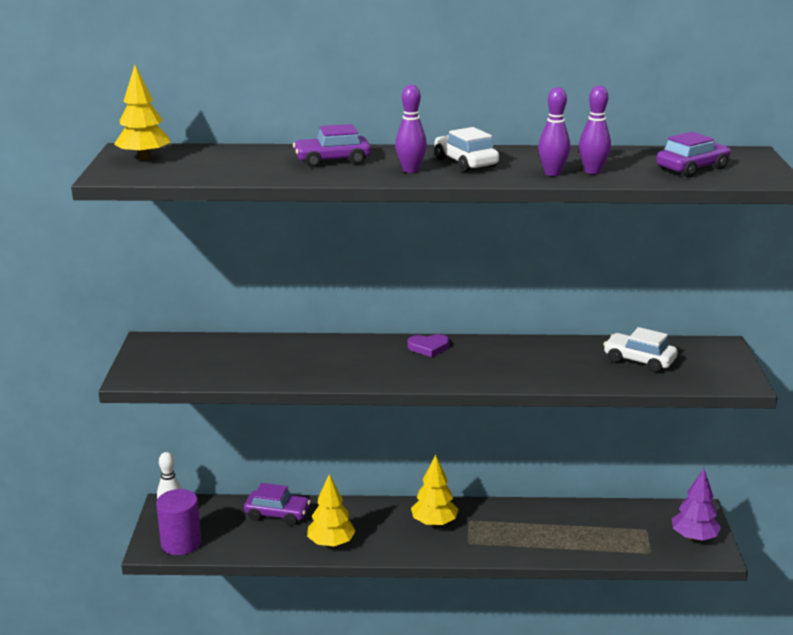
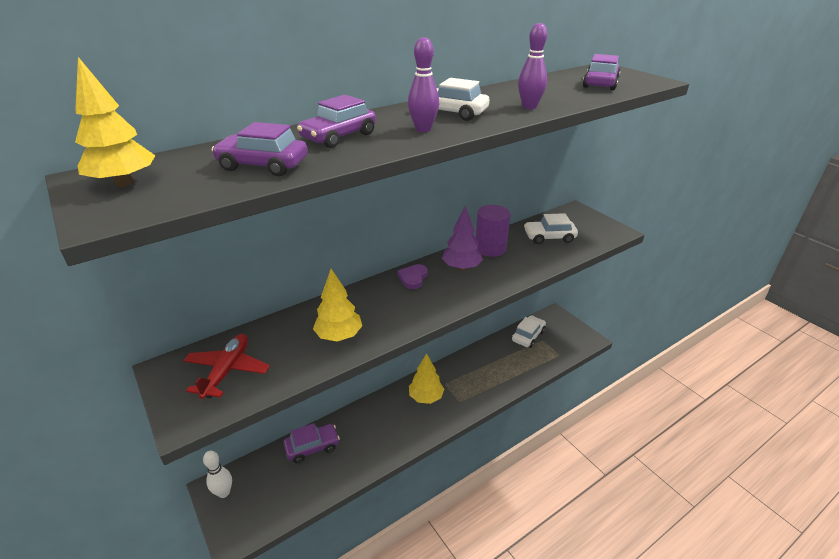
camera: 35 degrees left, 10 degrees up
(181, 543) = (255, 518): purple cylinder -> purple cylinder (490, 248)
(191, 358) = (227, 371): none -> red plane
(244, 168) = (263, 165): none -> purple car
(331, 543) = (373, 452): yellow tree -> yellow tree (339, 336)
(428, 347) = (413, 278): purple heart -> purple heart turned 150 degrees clockwise
(592, 171) = (550, 99): purple bowling pin -> none
(630, 517) = (528, 336): none -> white car
(694, 537) = (569, 333): purple tree -> purple tree (461, 267)

